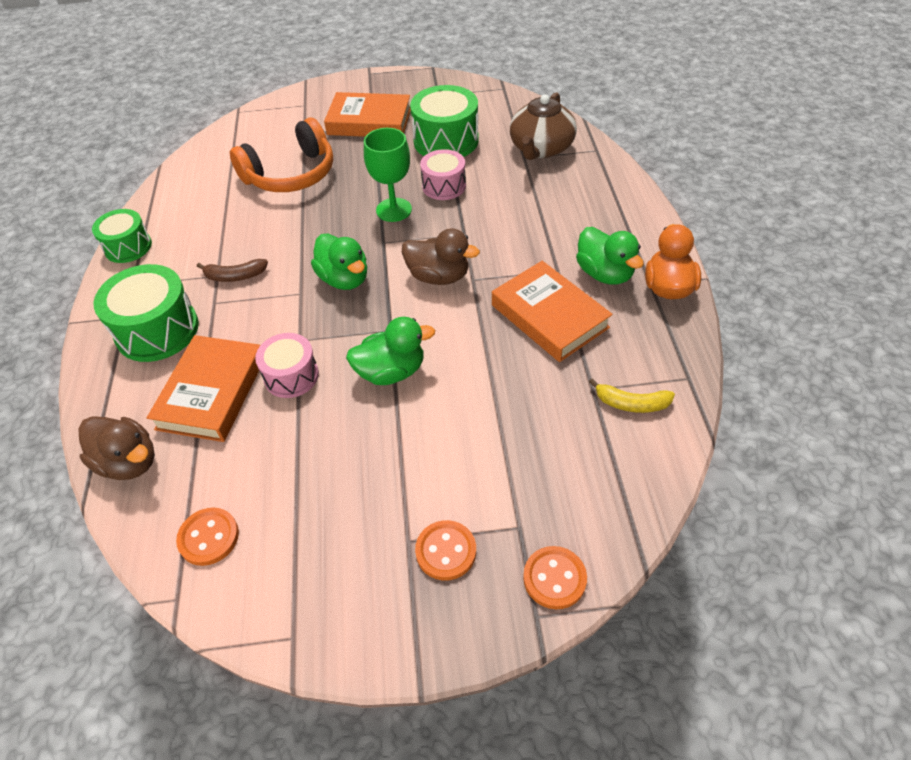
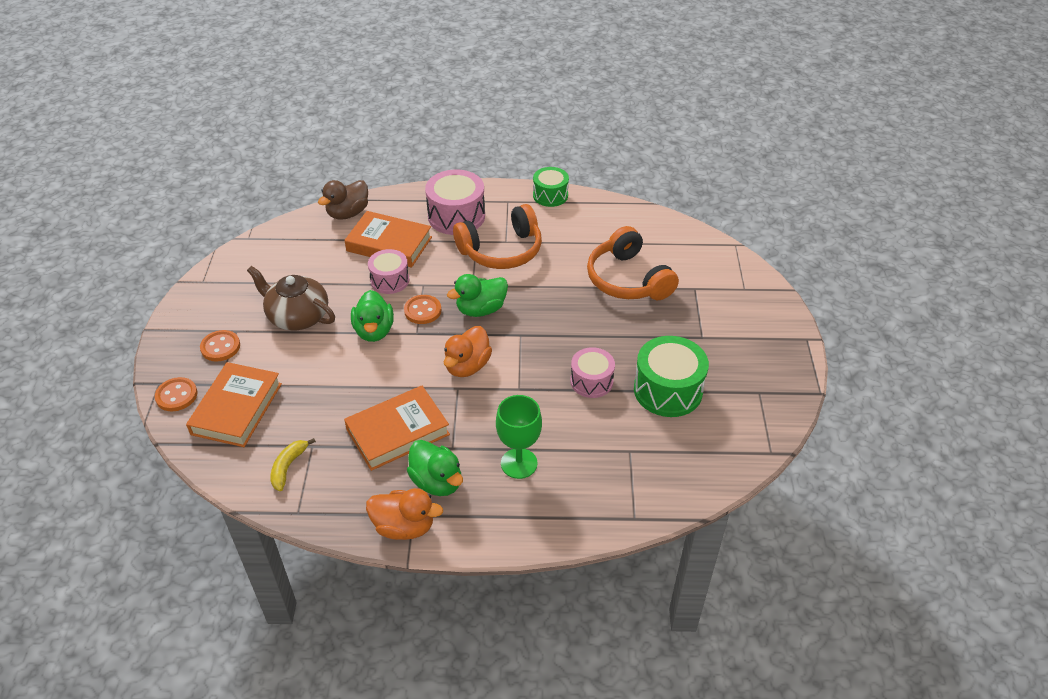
camera: 95 degrees right, 5 degrees down
(157, 330) = (456, 216): green drum -> pink drum
(208, 537) = (280, 248): orange button -> orange button (422, 311)
(235, 276) = (501, 250): brown banana -> orange headphones
(369, 121) = (709, 334): orange book -> orange book (237, 409)
(394, 210) = (562, 344): green goblet -> green goblet (519, 463)
(439, 276) = (467, 366): brown duck -> orange duck
(541, 148) = (643, 467): brown teapot -> brown teapot (297, 316)
(604, 273) = (437, 482): green duck -> green duck turned 105 degrees counterclockwise

